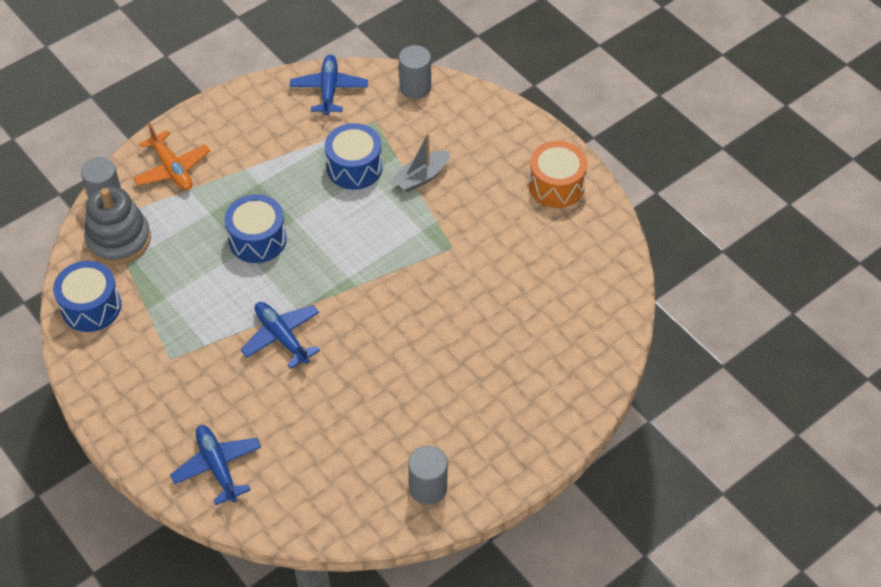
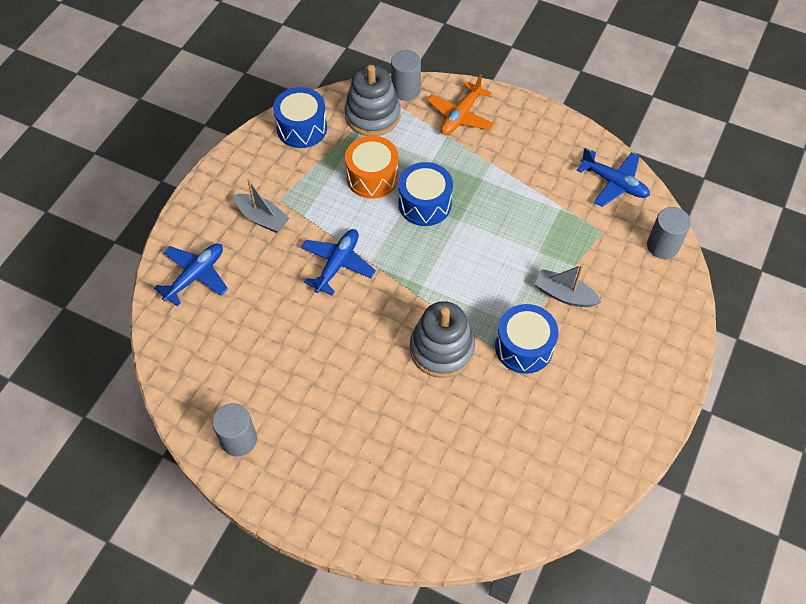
camera: 65 degrees right, 5 degrees up
(184, 382) = (262, 218): none -> grey boat
(329, 90) = (614, 183): blue plane -> blue plane turned 60 degrees clockwise
(354, 167) = (542, 239): blue drum -> blue drum (524, 347)
(424, 290) = (441, 349): none -> grey stacking toy
(556, 185) = (626, 411): orange drum -> orange drum (372, 177)

